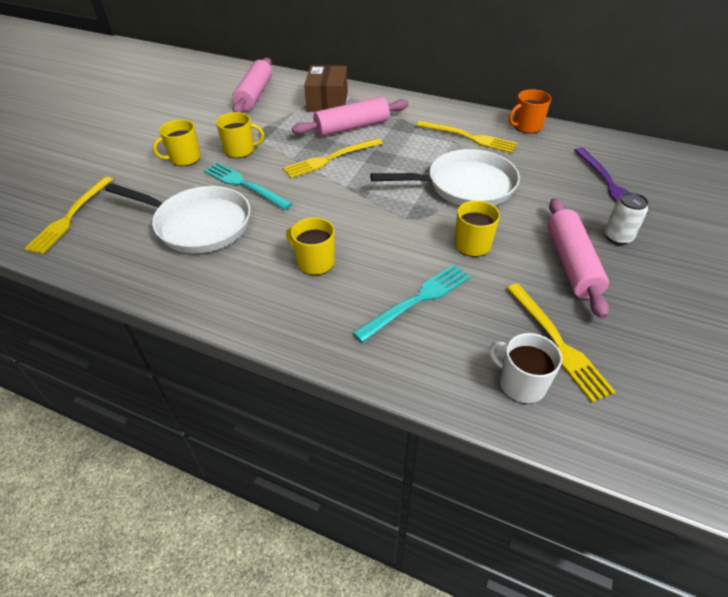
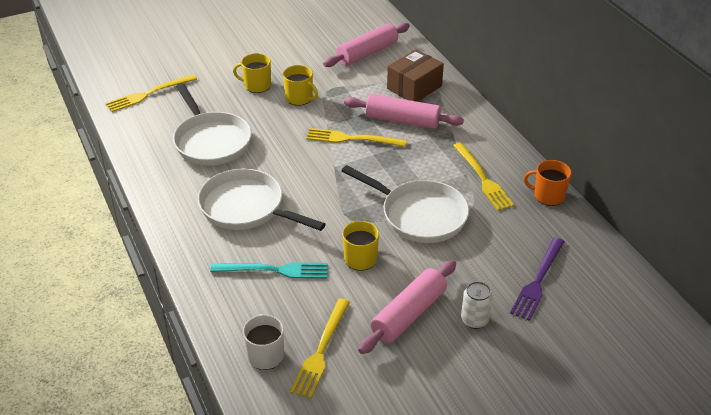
camera: 40 degrees right, 5 degrees down
(244, 185) = (270, 127): turquoise fork -> none
(314, 262) = (247, 208): yellow mug -> white pan

